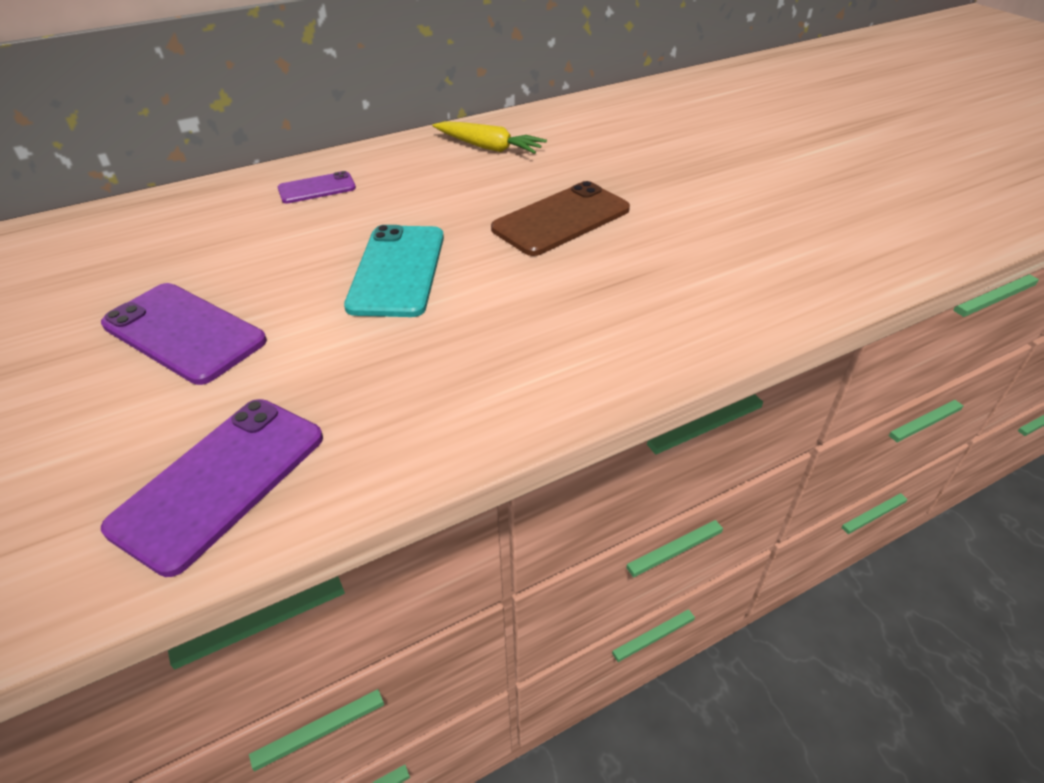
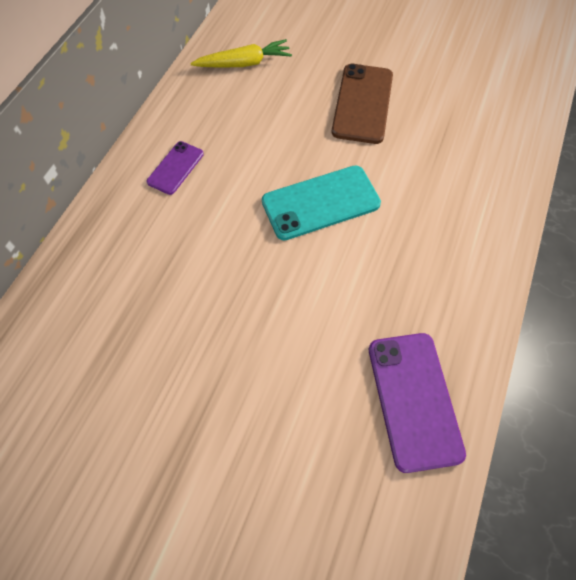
camera: 40 degrees left, 20 degrees up
(184, 333) = (258, 334): purple phone -> none
(397, 270) = (320, 202): turquoise phone -> turquoise phone turned 75 degrees counterclockwise

